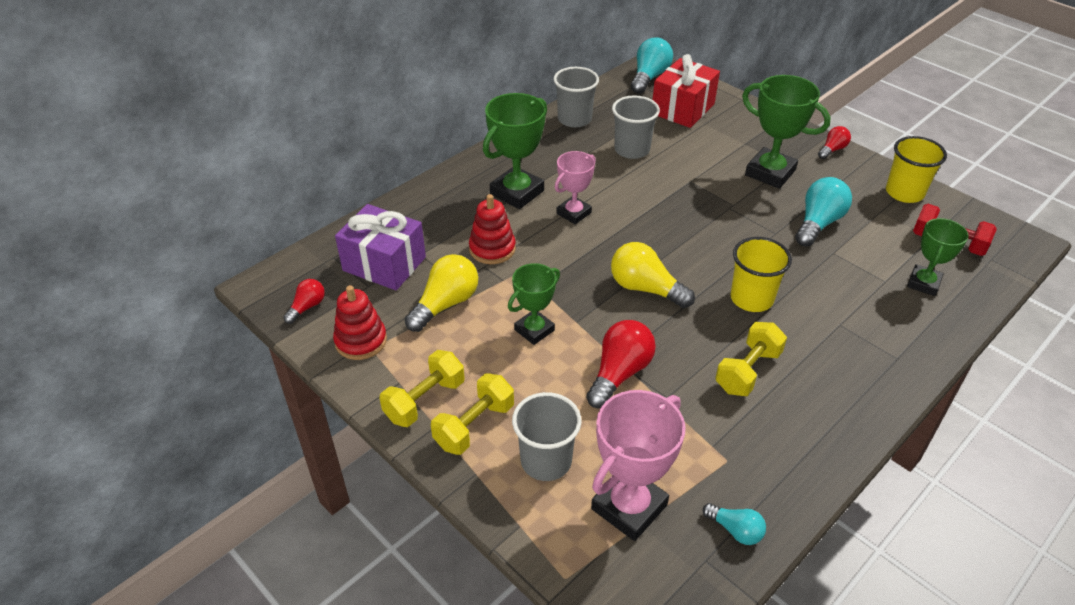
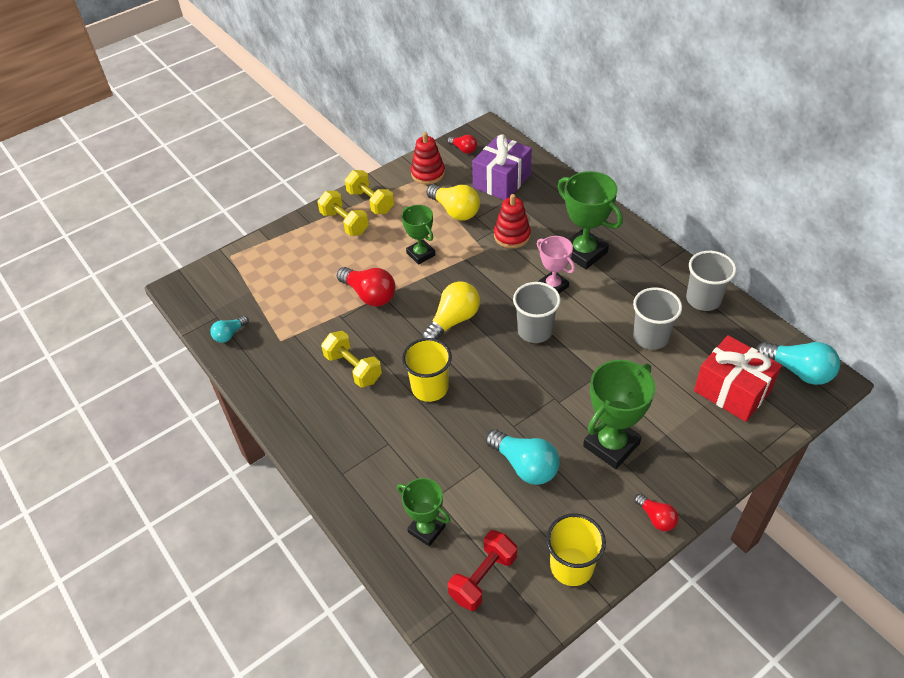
camera: 100 degrees right, 5 degrees up
(546, 461) = (308, 253): grey cup -> grey cup (535, 331)
(629, 507) = (263, 287): pink trophy -> none

